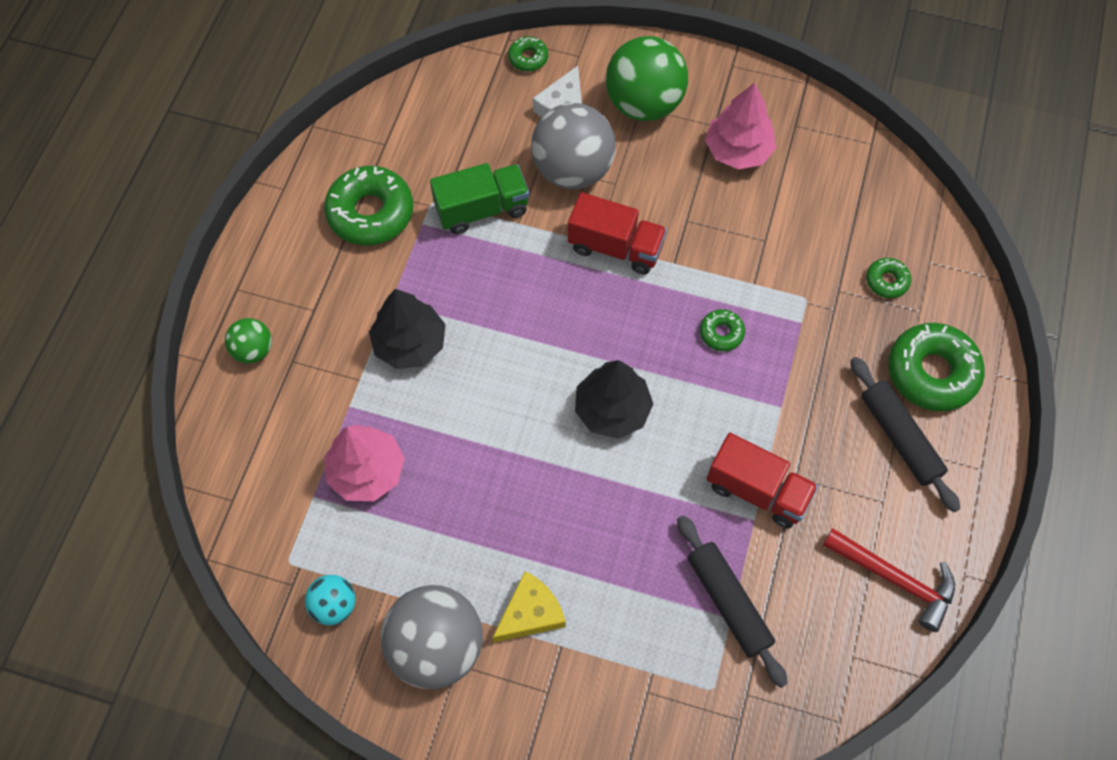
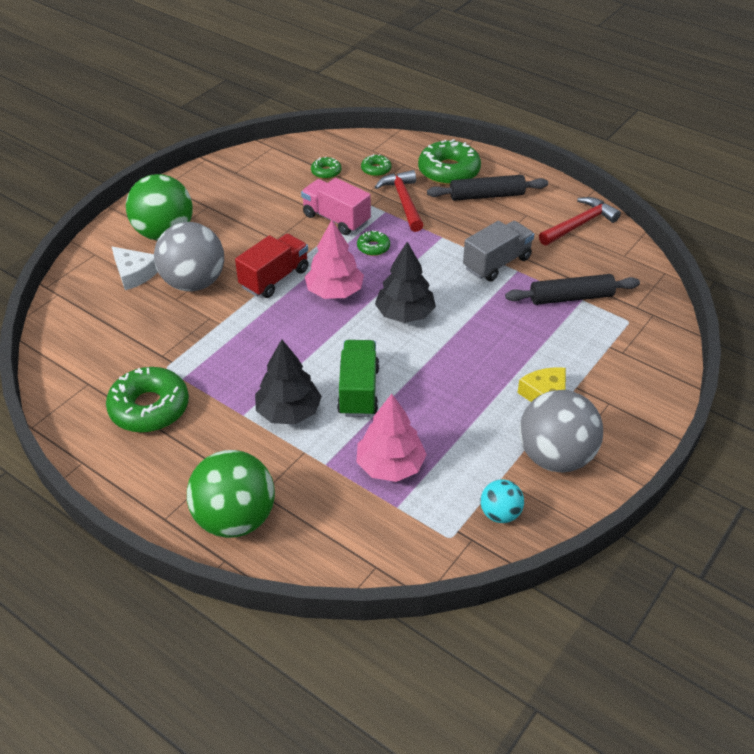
camera: 70 degrees left, 20 degrees down
(253, 350) = (235, 519): green ball -> green ball, size x1.97
(482, 209) = (193, 340): green truck -> green truck (358, 391)
(528, 58) = (74, 280): green donut -> green donut (326, 172)
(738, 151) = (236, 201): pink tree -> pink tree (334, 292)
(757, 271) = (336, 219): none -> pink truck
(757, 490) = (497, 263): red truck -> grey truck
(833, 337) = (403, 201): none -> red hammer

